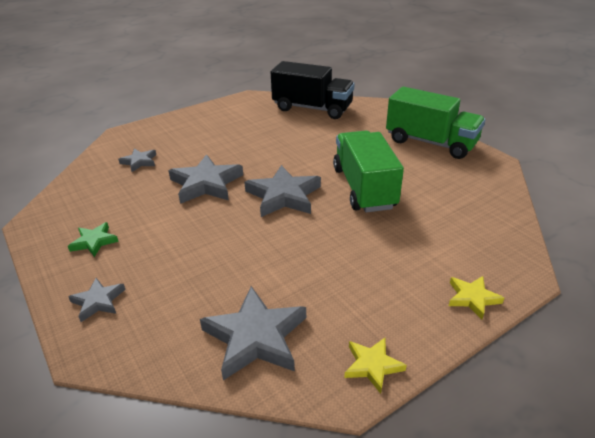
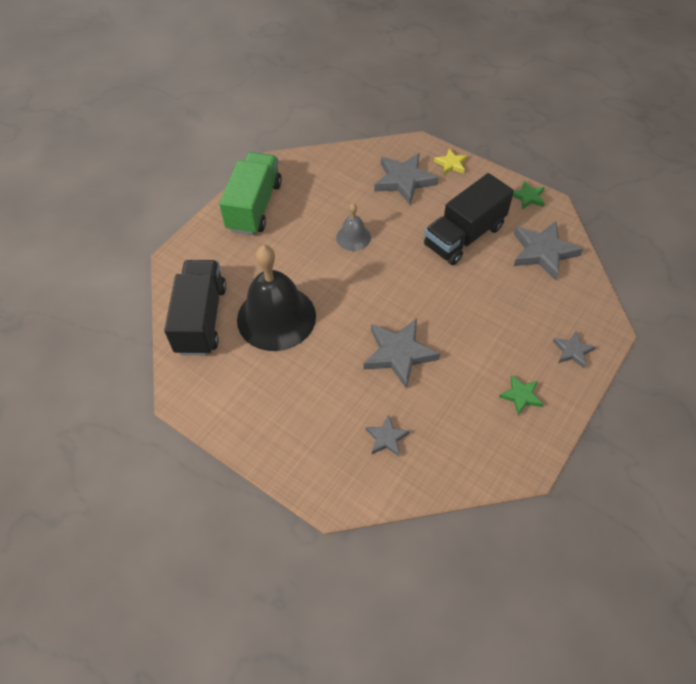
camera: 110 degrees left, 20 degrees up
(283, 196) = (390, 287): grey star -> grey star (404, 180)
(292, 135) = (276, 317): none -> black bell
(325, 268) = (464, 236): none -> black truck
(364, 188) = (353, 237): green truck -> grey bell
(372, 365) = (528, 197): yellow star -> green star

